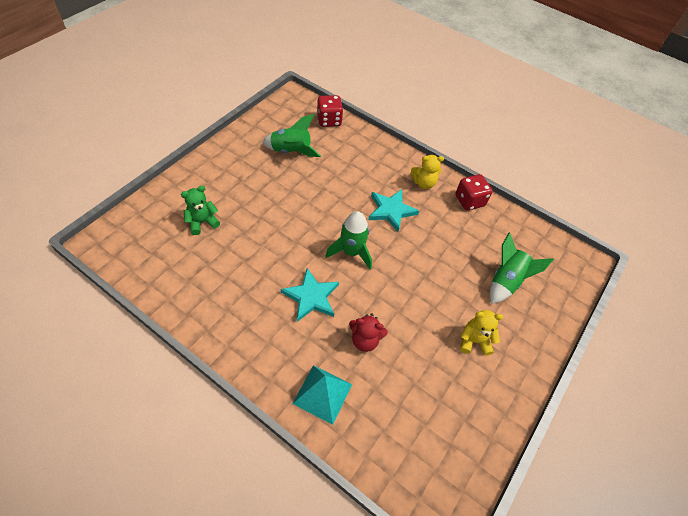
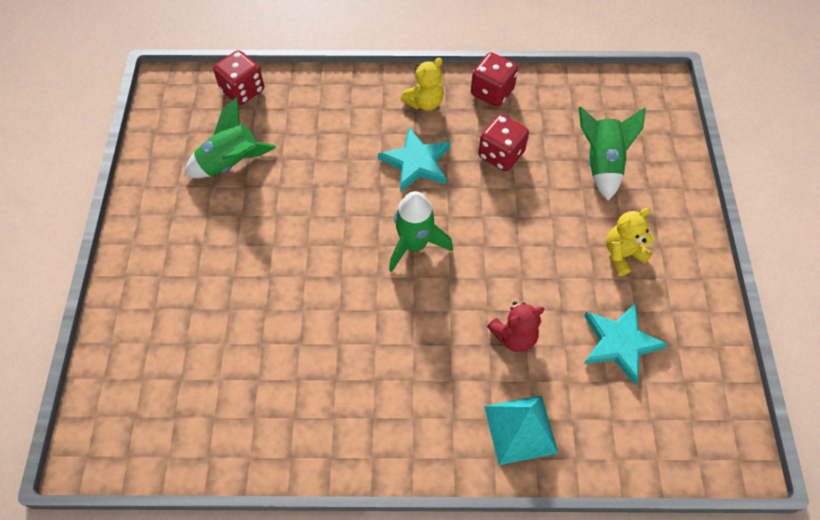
camera: 30 degrees left, 5 degrees up
(202, 222) = (202, 332): green teddy bear -> none
(311, 297) = (415, 330): turquoise star -> turquoise star (620, 343)
(445, 237) = (501, 155): none -> red dice

